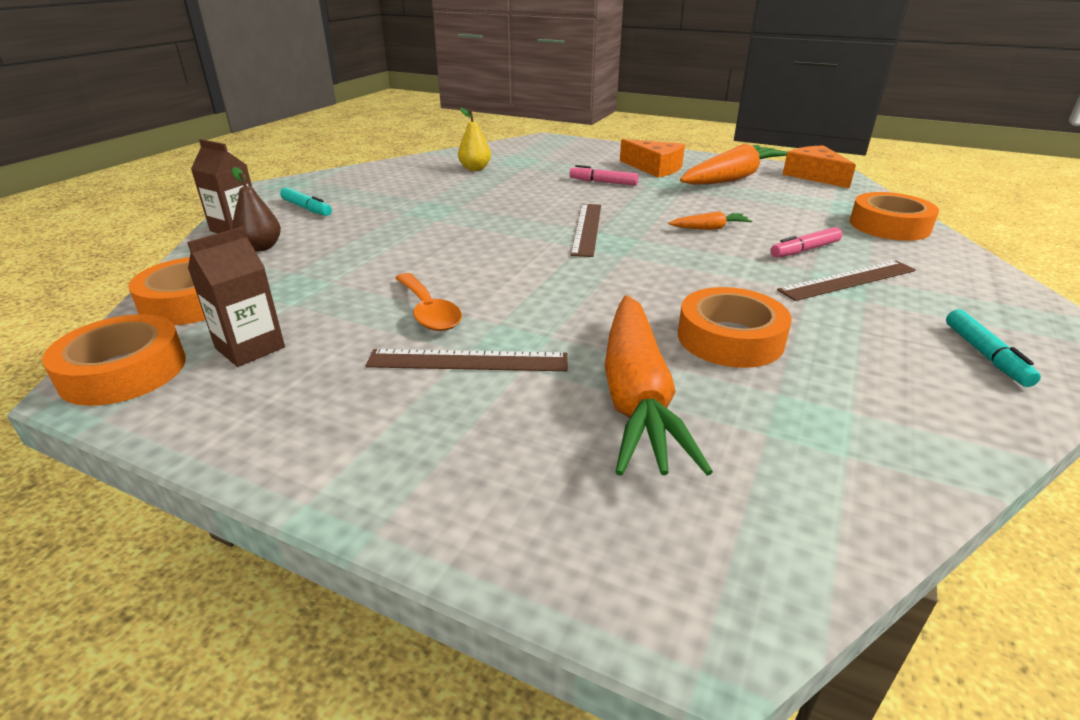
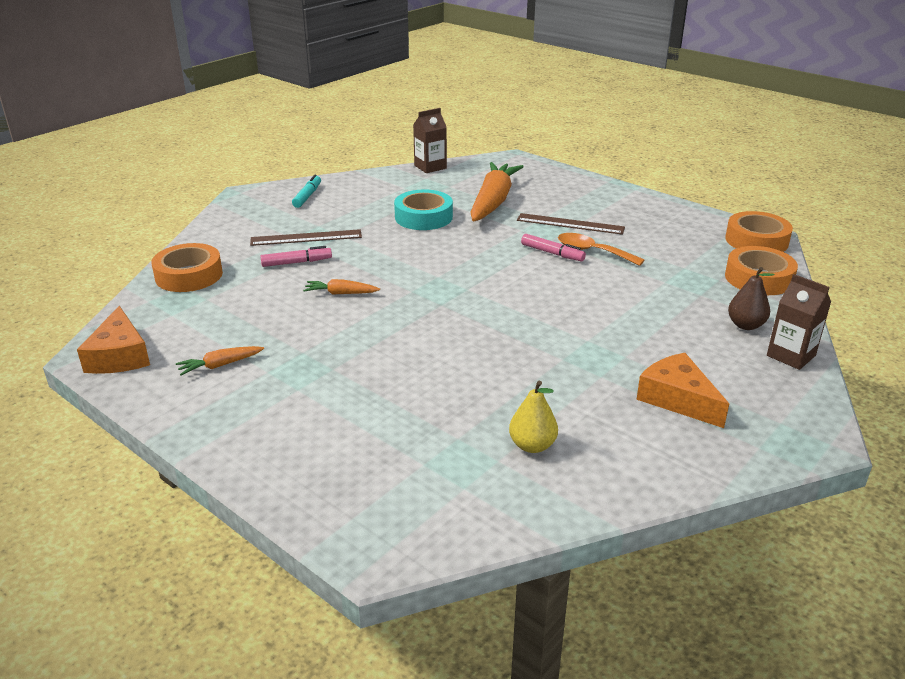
camera: 165 degrees left, 0 degrees up
(250, 348) = (694, 244): brown carton -> brown carton (430, 167)
(307, 208) = (735, 381): turquoise marker -> none
(428, 311) = (592, 251): orange spoon -> orange spoon turned 45 degrees counterclockwise
(587, 228) = (448, 308): brown ruler -> none
(603, 182) = (378, 381): pink marker -> pink marker (552, 253)
(654, 168) = (284, 406): orange cheese -> orange cheese (677, 399)
(730, 338) = (423, 217): orange tape -> turquoise tape
(732, 178) = (220, 365): orange carrot -> orange carrot, size x0.45

